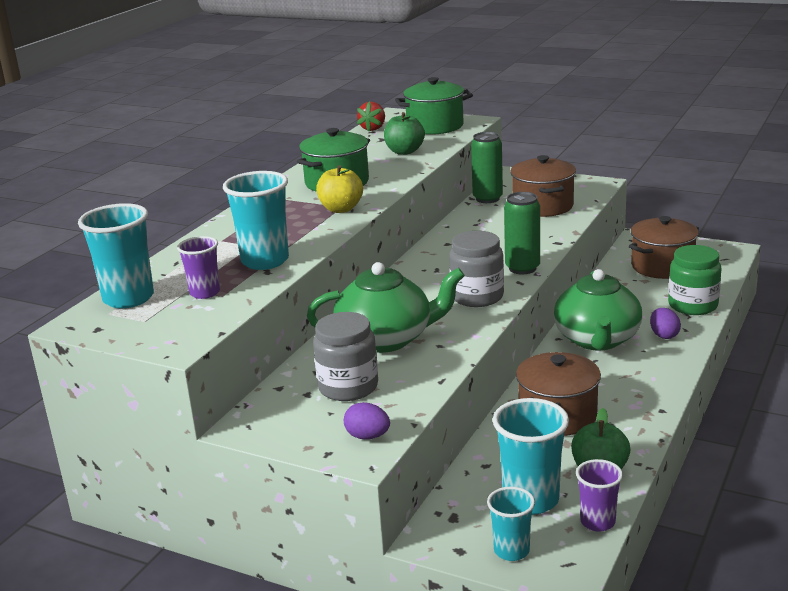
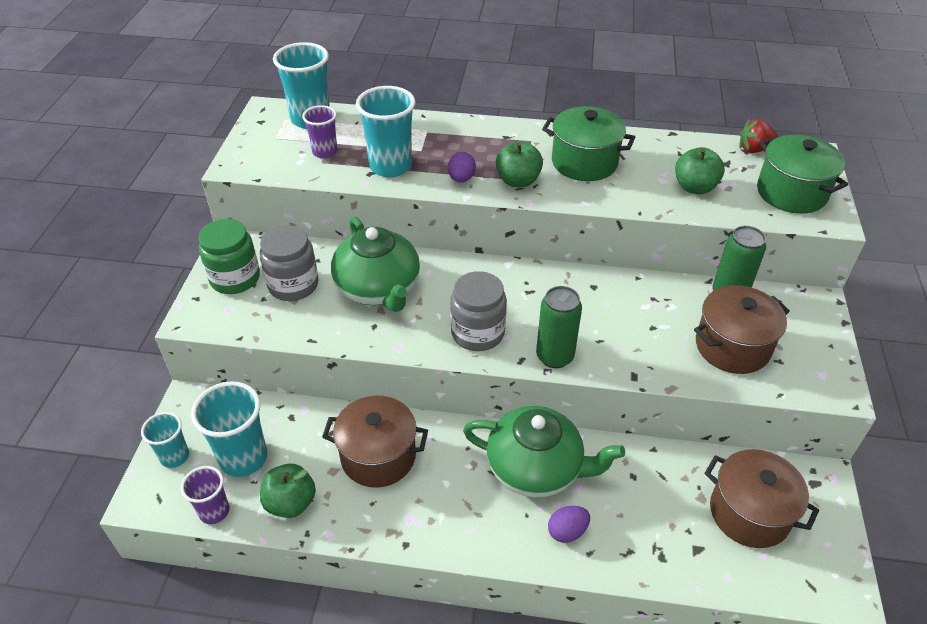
camera: 70 degrees right, 20 degrees up
(341, 209) = (518, 181): yellow apple -> green apple
(367, 436) = (219, 314): purple egg -> purple egg (461, 179)
(597, 340) = (536, 468): green teapot -> green teapot turned 150 degrees counterclockwise
(693, 305) = (654, 556): green jar -> green jar (235, 278)

